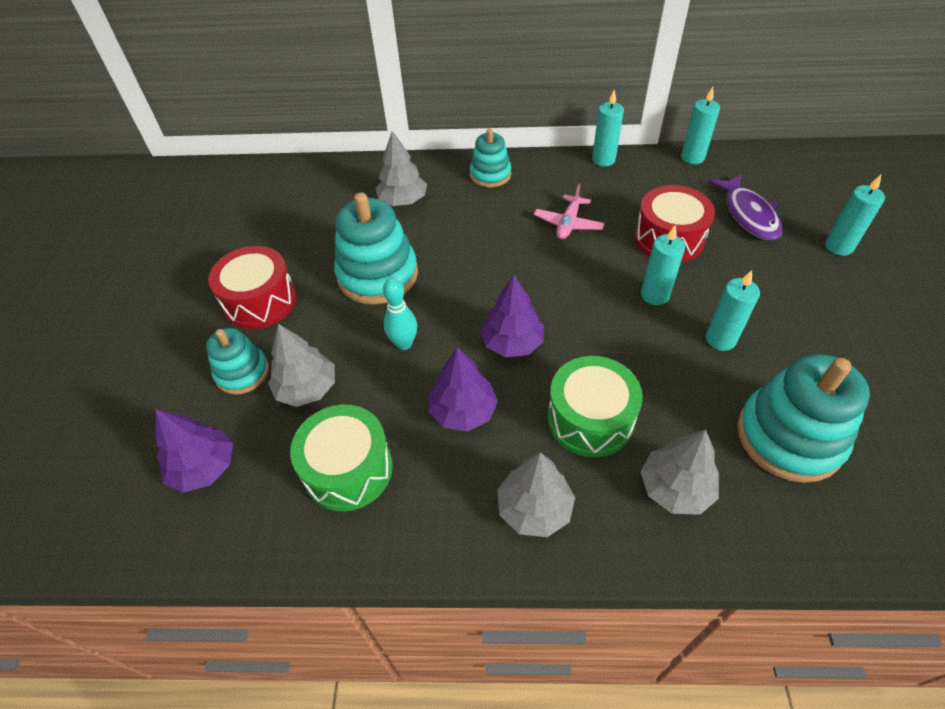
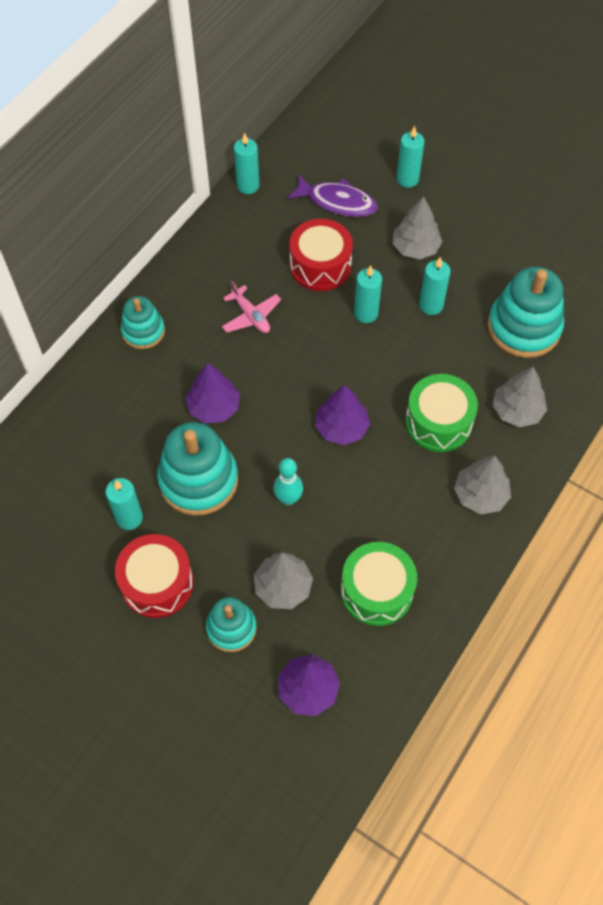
camera: 60 degrees left, 10 degrees up
(403, 200) = (119, 414): grey tree -> grey tree (415, 247)
(463, 411) = (379, 493): purple tree -> purple tree (214, 407)
(603, 160) = (197, 243): turquoise candle -> turquoise candle (129, 518)

